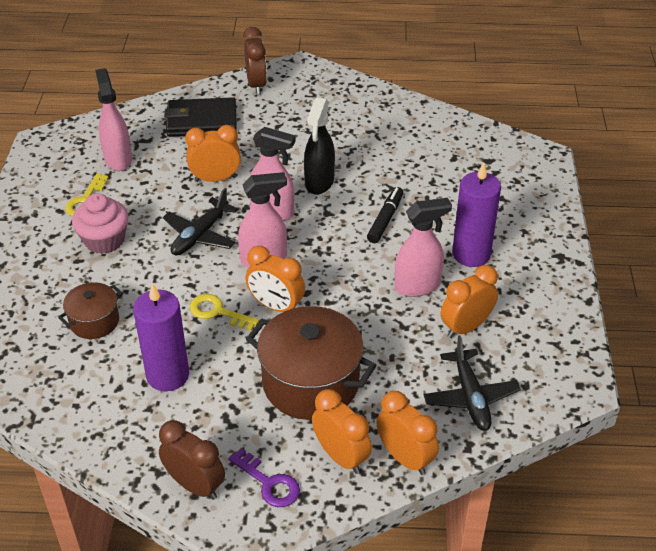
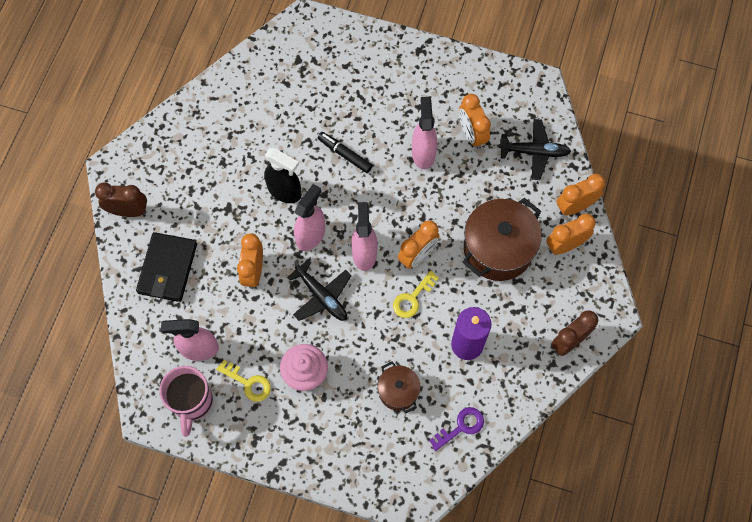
camera: 75 degrees left, 25 degrees up
(58, 166) = (192, 402): none -> pink mug
(269, 483) = (576, 294): purple key -> purple key (461, 427)
(471, 254) = (400, 107): purple candle -> none

